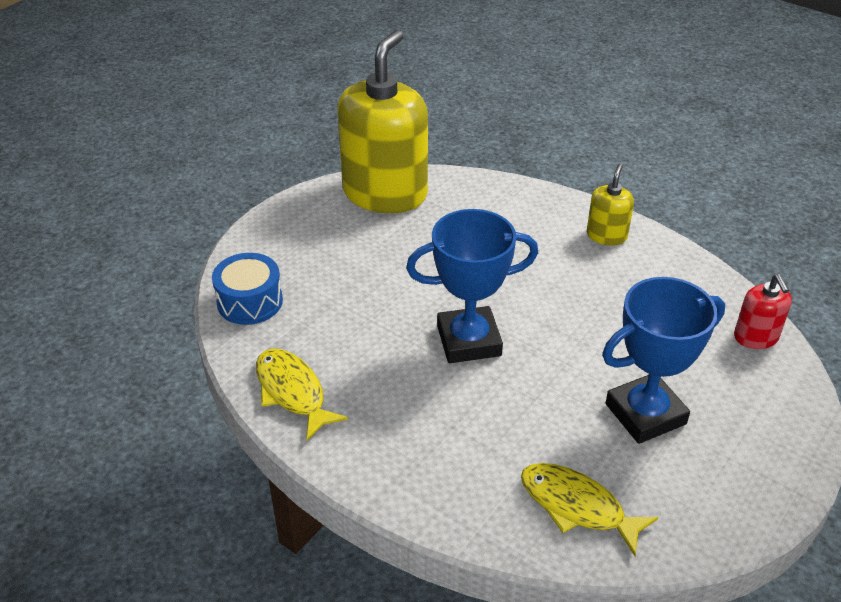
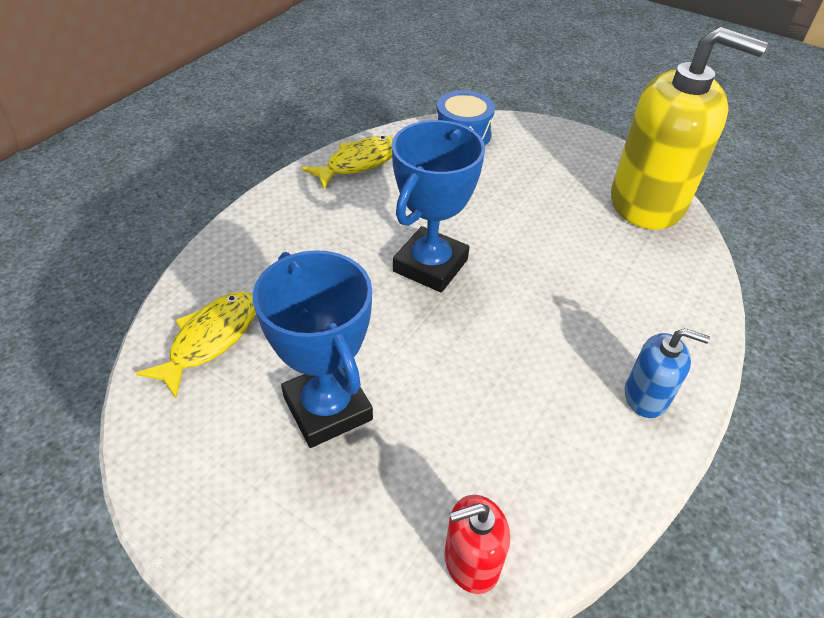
camera: 85 degrees right, 5 degrees up
(469, 341) = (430, 265): blue trophy -> blue trophy turned 45 degrees clockwise
(606, 235) = (646, 396): yellow soap dispenser -> blue soap dispenser

